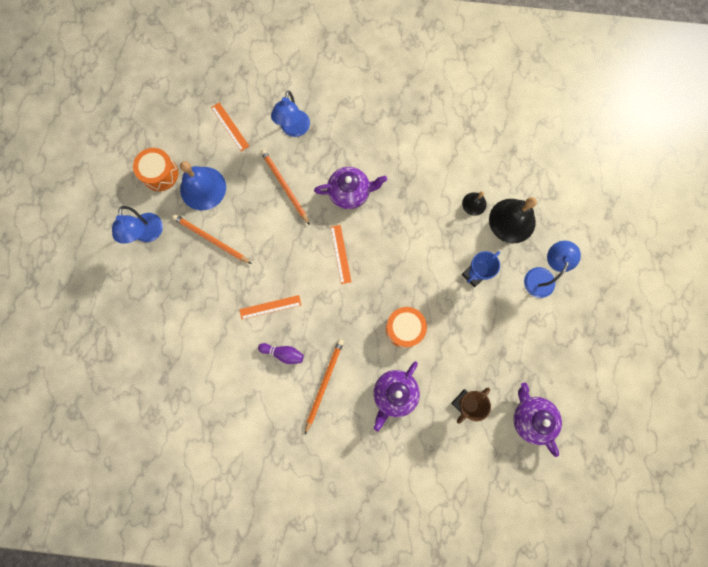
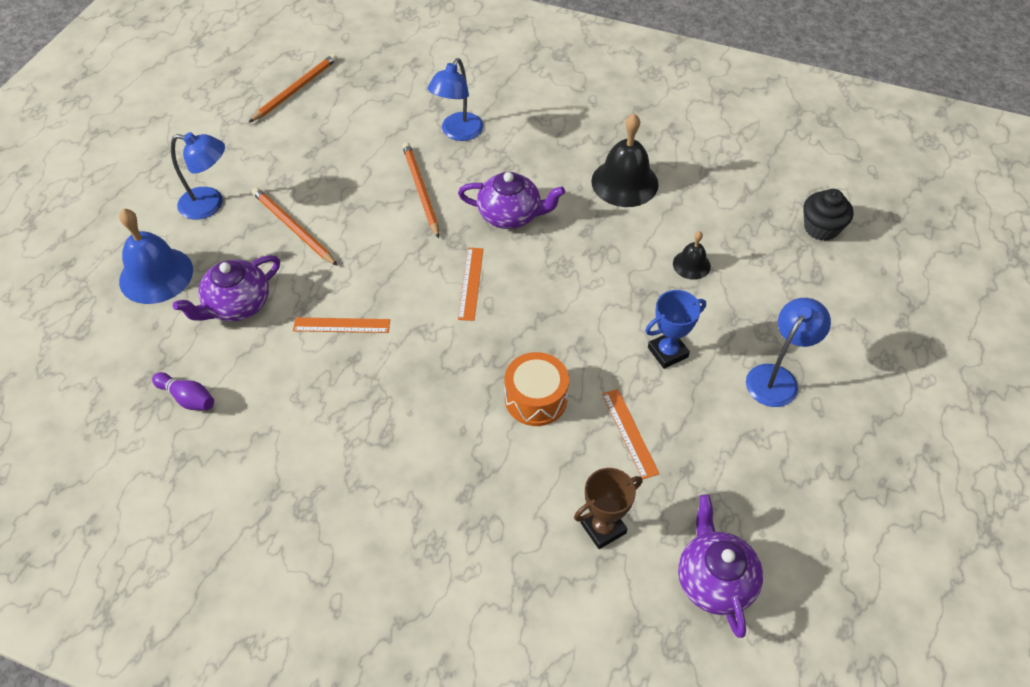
camera: 15 degrees right, 25 degrees down
(148, 234) = (210, 204): blue lamp -> blue lamp turned 90 degrees counterclockwise
(160, 174) = (259, 144): orange drum -> none
(203, 188) = (308, 170): blue bell -> blue bell (156, 275)
(230, 126) = (373, 114): orange ruler -> orange ruler (629, 433)
(283, 353) = (336, 388): purple bowling pin -> purple bowling pin (187, 398)
(324, 384) = (382, 444): orange pencil -> orange pencil (296, 89)
(394, 394) = (490, 486): purple teapot -> purple teapot (237, 305)
(512, 220) = (745, 297): black bell -> black bell (624, 182)
(549, 153) = (821, 228): none -> black cupcake

